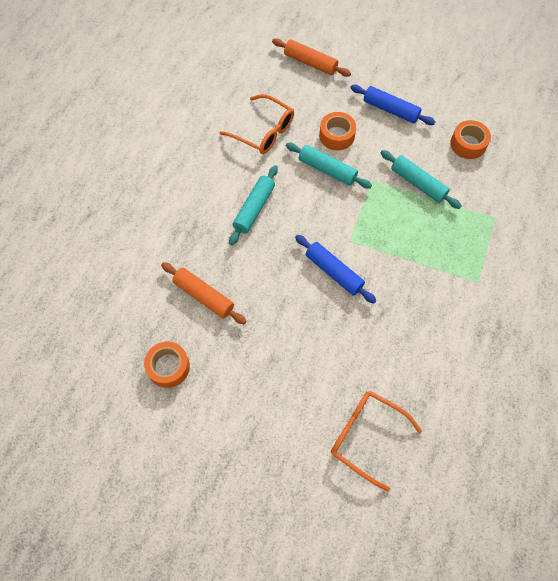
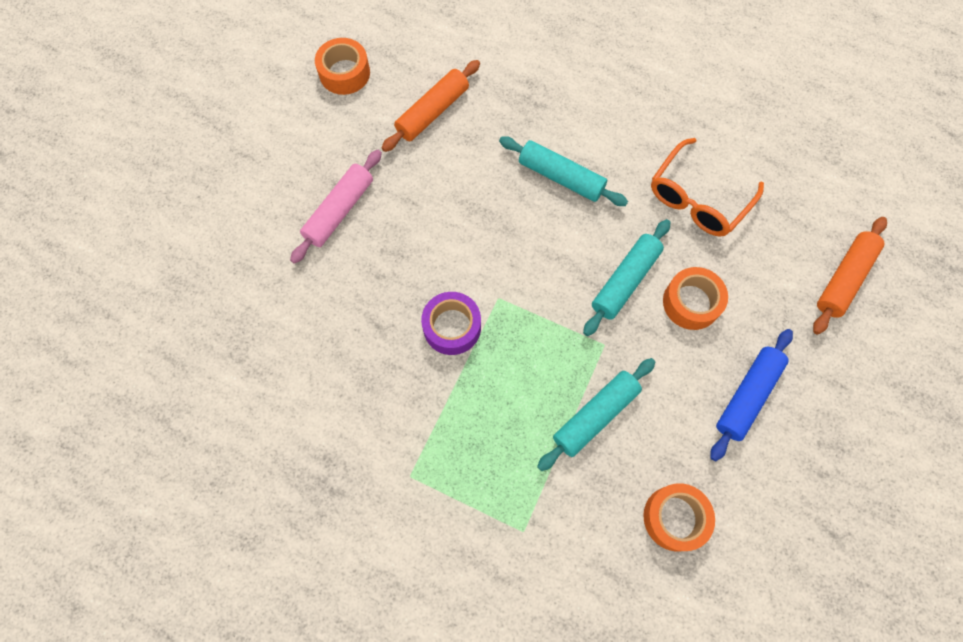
camera: 95 degrees right, 5 degrees up
(295, 352) = (339, 211): none -> pink rolling pin
(334, 272) = (450, 270): blue rolling pin -> none
(366, 436) = (215, 281): orange glasses -> none
(375, 267) = (452, 327): none -> purple tape

